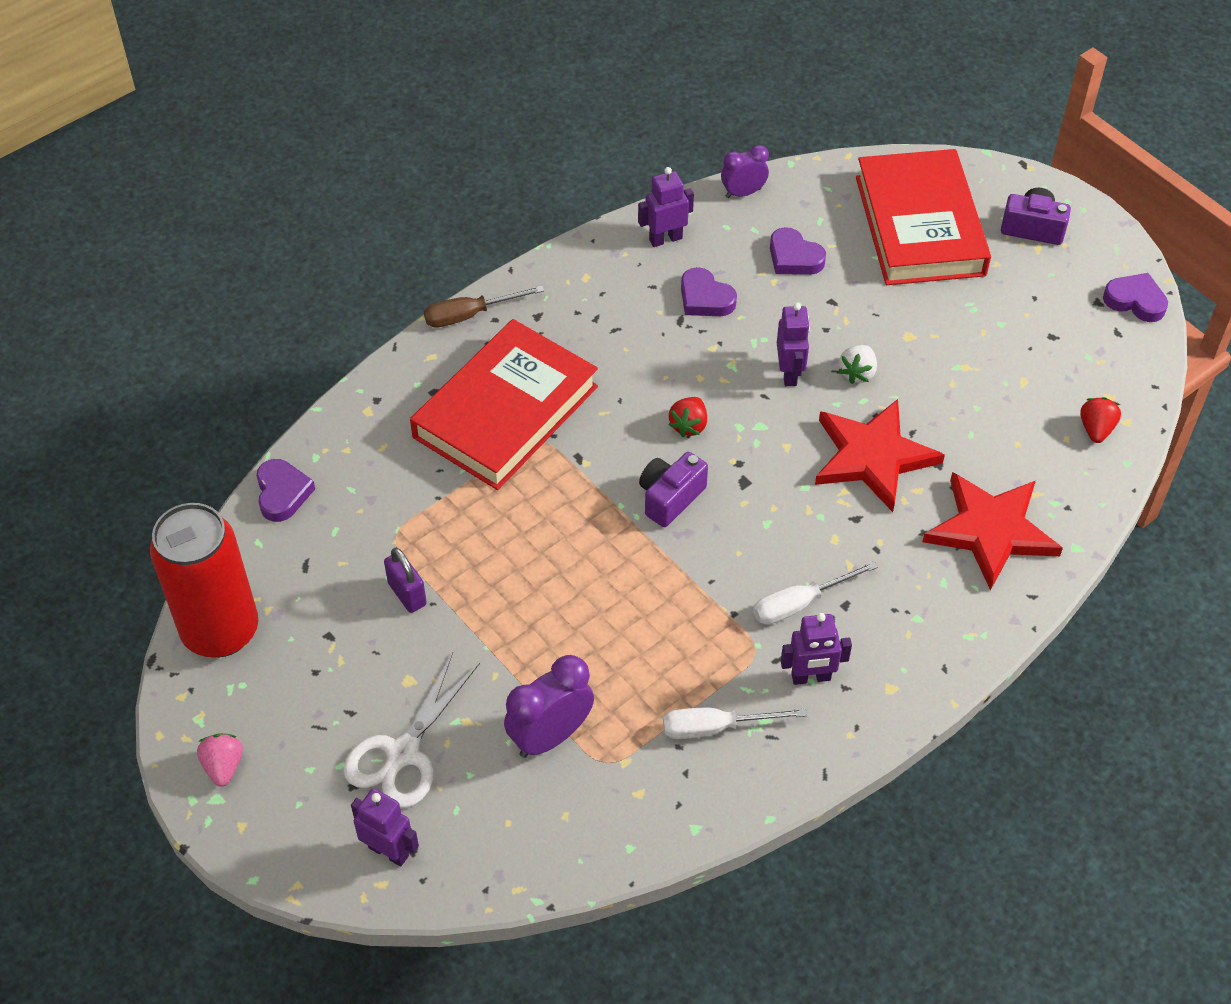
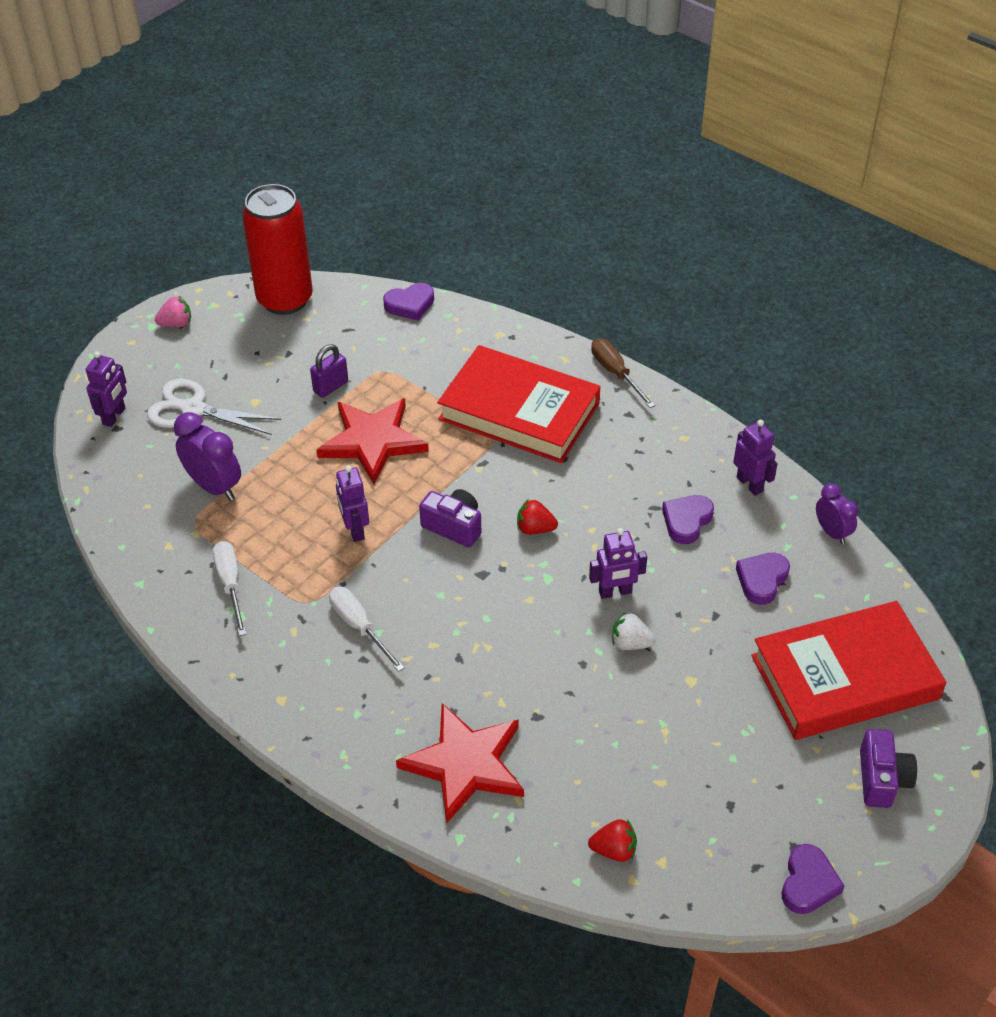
camera: 80 degrees right, 5 degrees down
(811, 677) = (285, 642): purple robot -> purple robot (355, 530)
(873, 457) = (532, 664): red star -> red star (373, 441)

